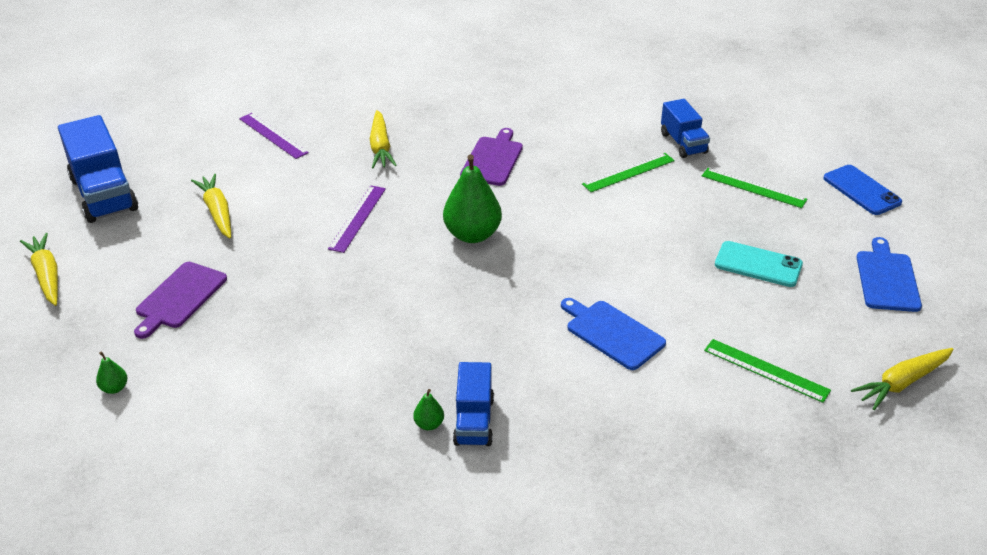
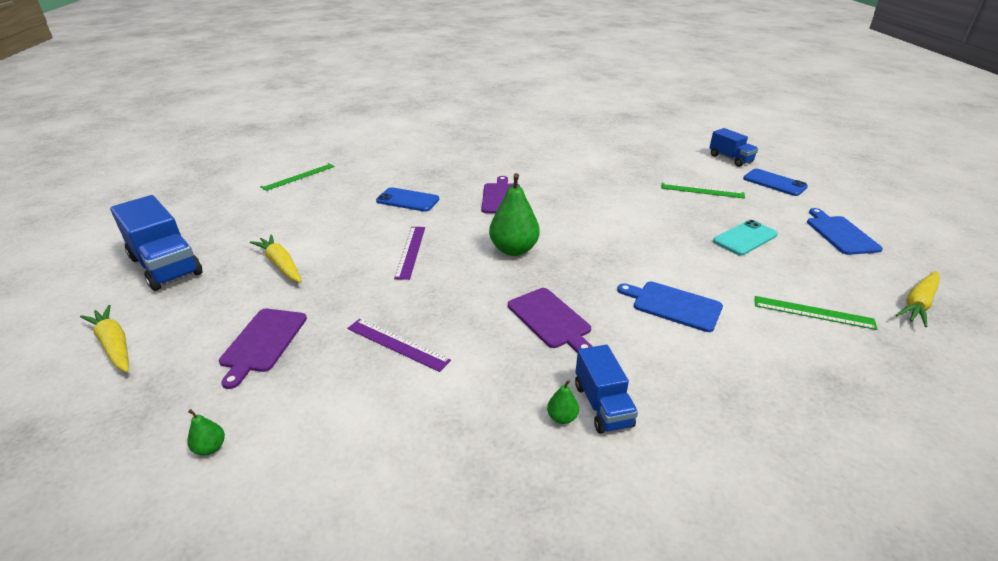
camera: 15 degrees left, 5 degrees down
(273, 135) = (313, 203): purple ruler -> purple ruler (397, 344)
(380, 147) = (407, 200): yellow carrot -> blue phone
(470, 325) = (550, 319): none -> purple cutting board
(628, 172) = (608, 192): green ruler -> green ruler (298, 176)
(683, 143) = (633, 171): blue truck -> blue truck (730, 159)
(758, 264) = (745, 238): turquoise phone -> turquoise phone turned 45 degrees counterclockwise

